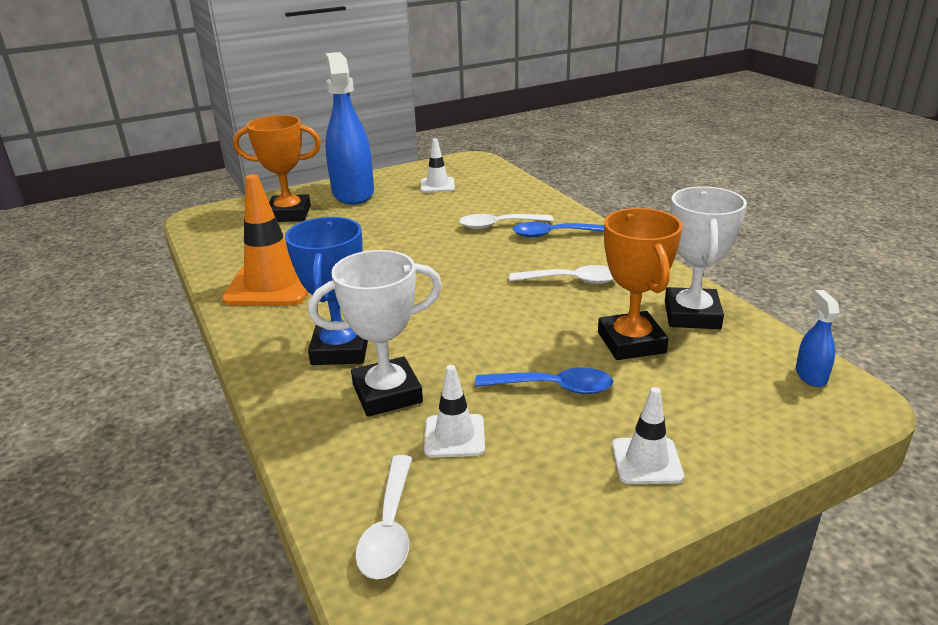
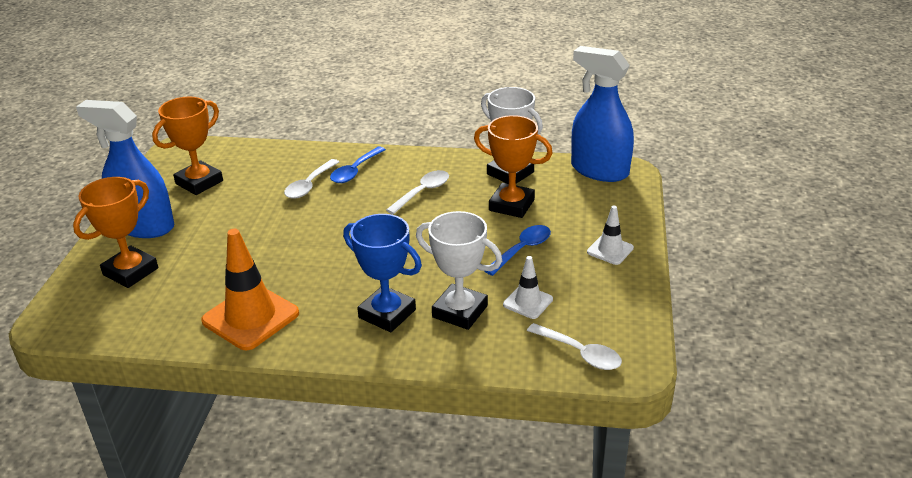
camera: 55 degrees left, 5 degrees up
(387, 393) = (460, 311): white trophy -> white trophy turned 75 degrees counterclockwise
(437, 185) = (199, 182): white traffic cone -> orange trophy
(811, 375) = (599, 170): blue spray bottle -> blue spray bottle, size x2.42

